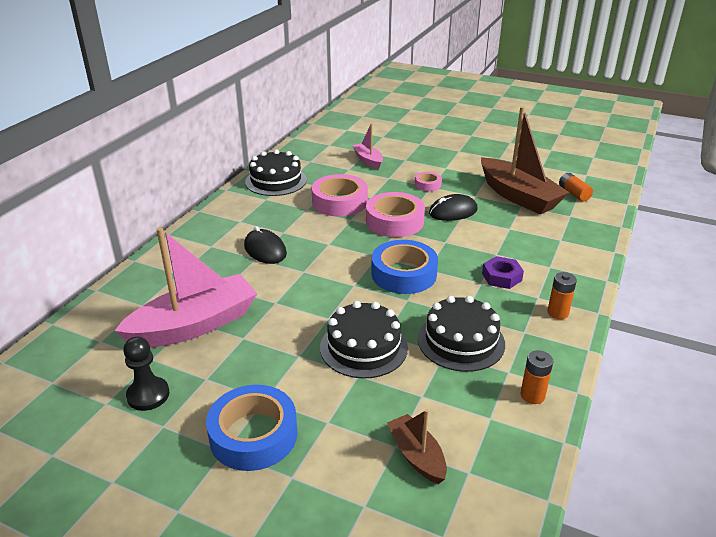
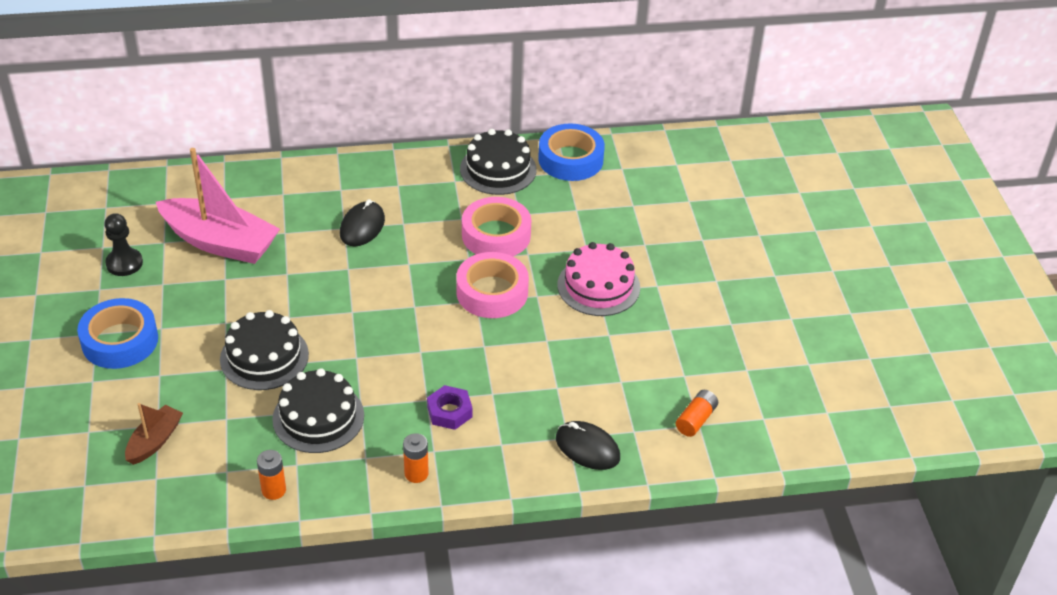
camera: 55 degrees right, 10 degrees up
(368, 160) = (612, 215): pink boat -> none
(404, 274) = (397, 338): blue tape -> blue tape (570, 159)
(427, 185) = (598, 286): pink tape -> pink cake
(453, 211) = (554, 329): black mouse -> black mouse (587, 448)
(518, 196) = (641, 372): brown boat -> none

